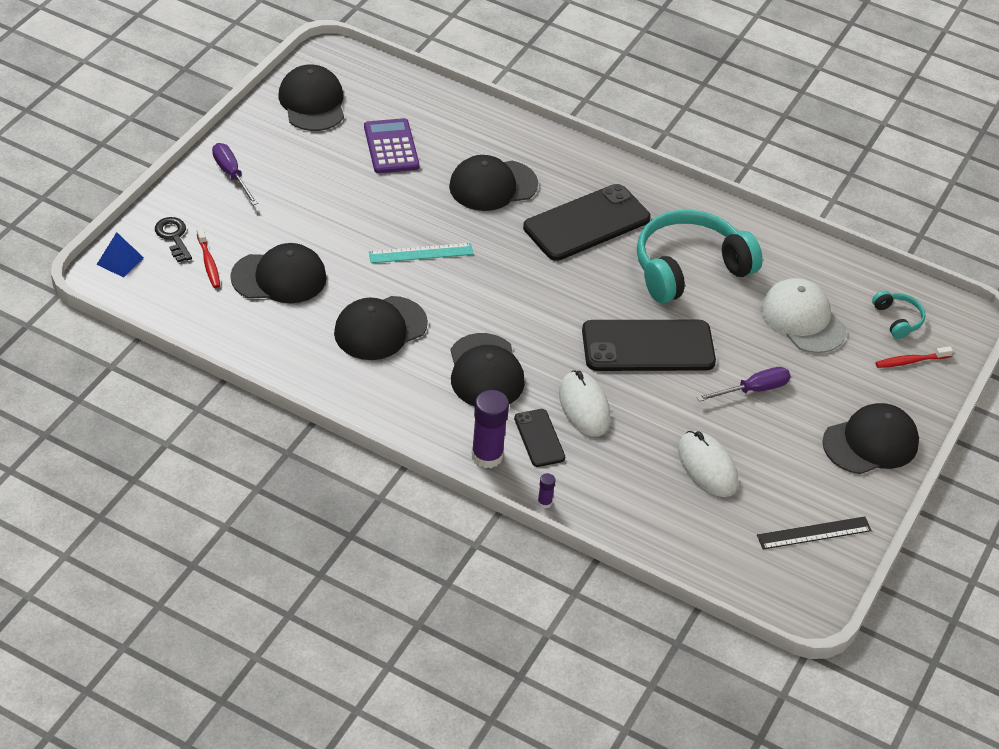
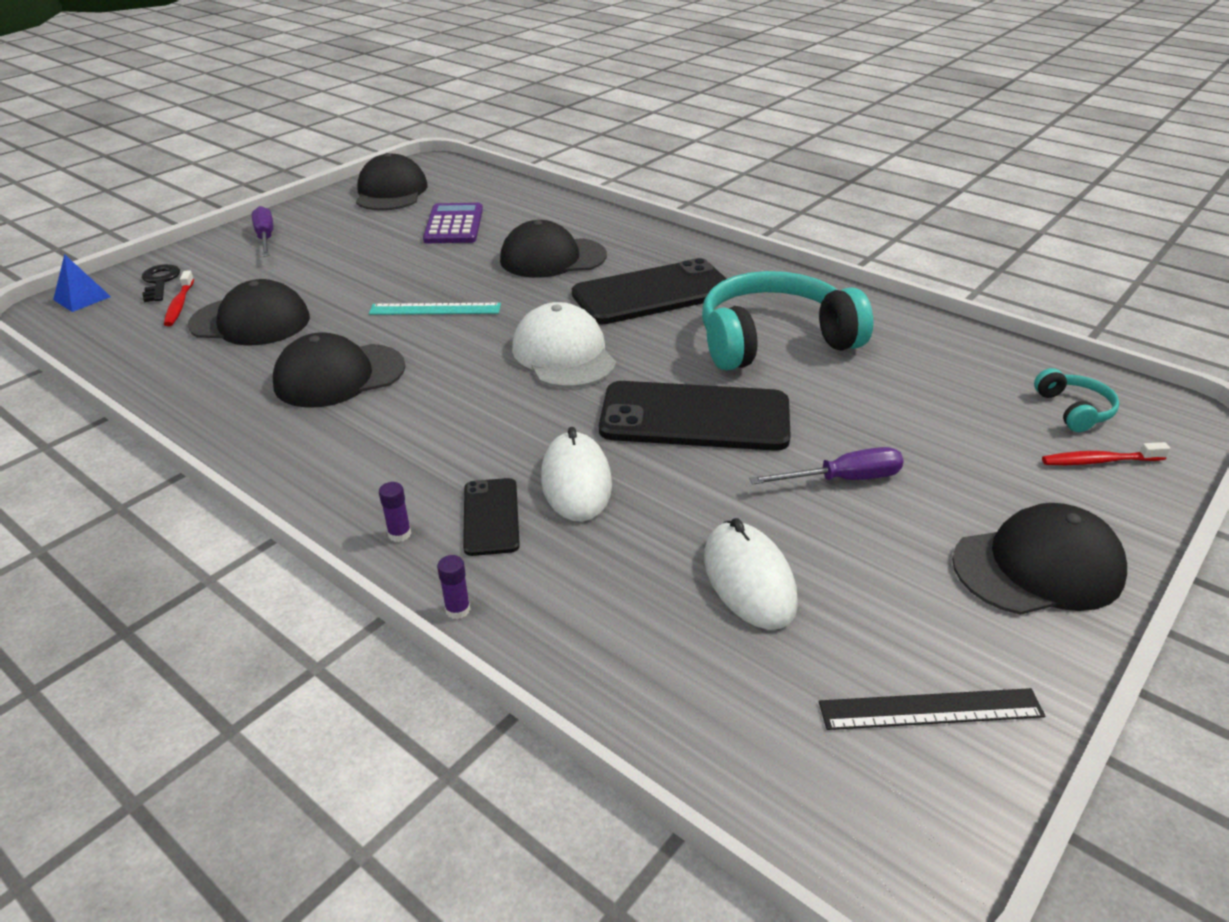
camera: 15 degrees right, 10 degrees down
(485, 372) = (452, 430): black cap -> none
(487, 456) = (399, 534): purple glue stick -> purple glue stick, size x0.45
(802, 319) = (928, 401): white cap -> white cap (563, 354)

